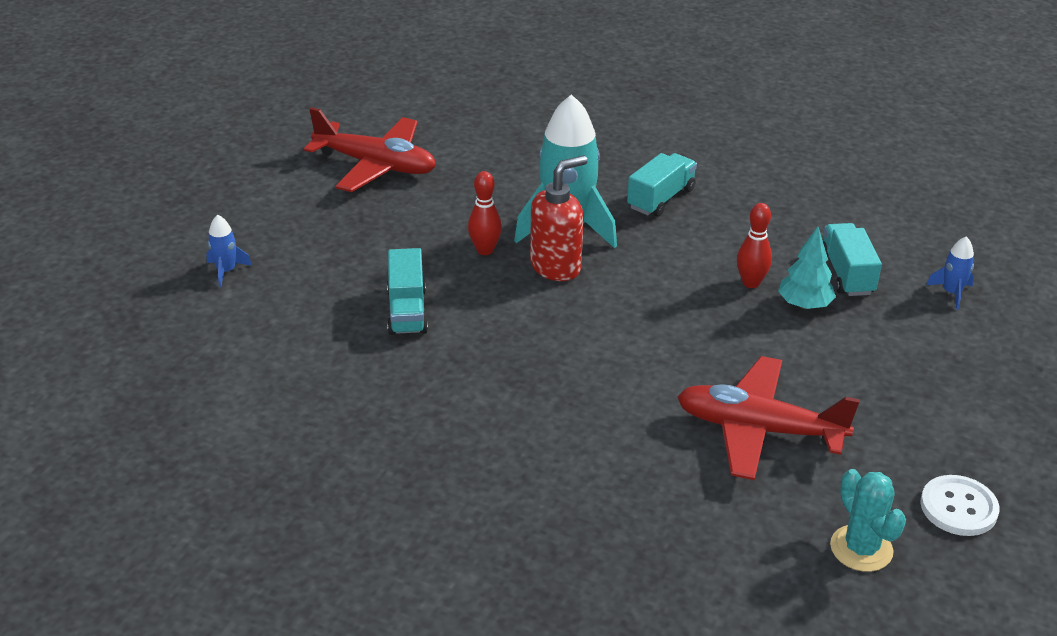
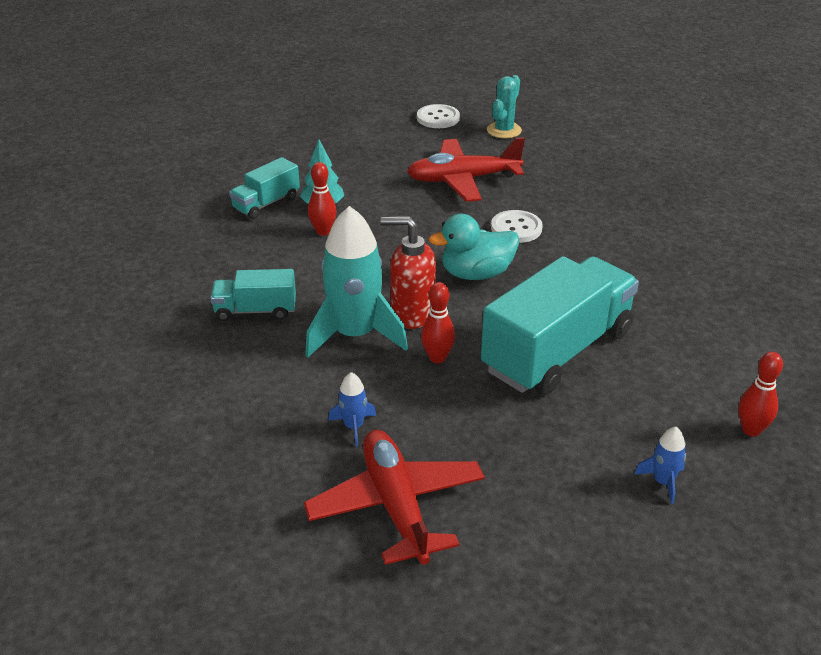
camera: 130 degrees left, 0 degrees up
(192, 345) = (751, 430): none -> red bowling pin
(407, 311) = (557, 351): turquoise truck -> turquoise truck, size x2.01
(567, 332) = (476, 274): none -> turquoise duck
(612, 405) = (516, 228): none -> white button
(759, 430) = (463, 180): red plane -> red plane turned 105 degrees clockwise
(951, 293) = (243, 166): blue rocket -> blue rocket (353, 427)

